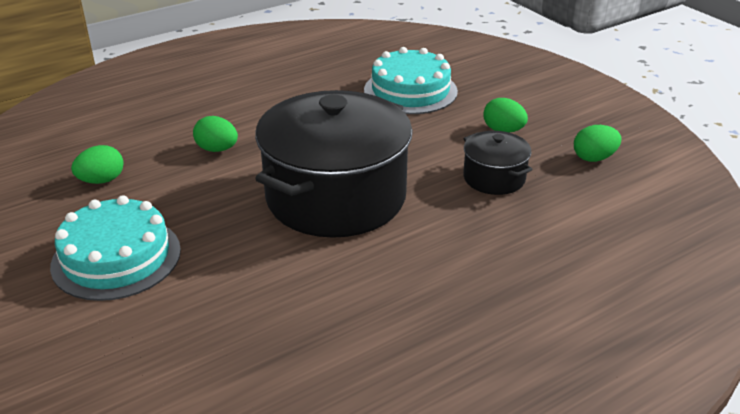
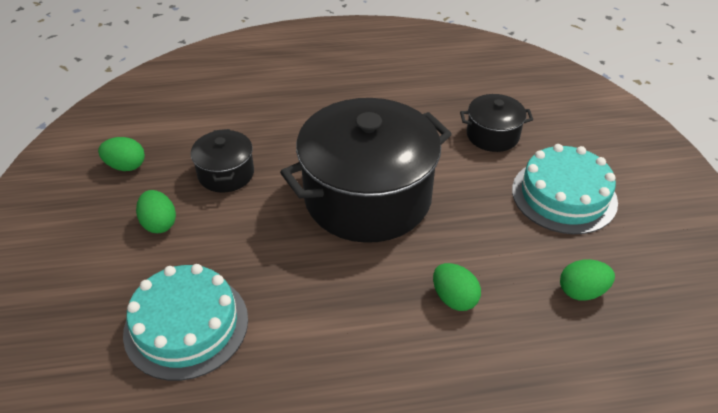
camera: 155 degrees left, 10 degrees up
(218, 307) = (492, 135): none -> black pot

